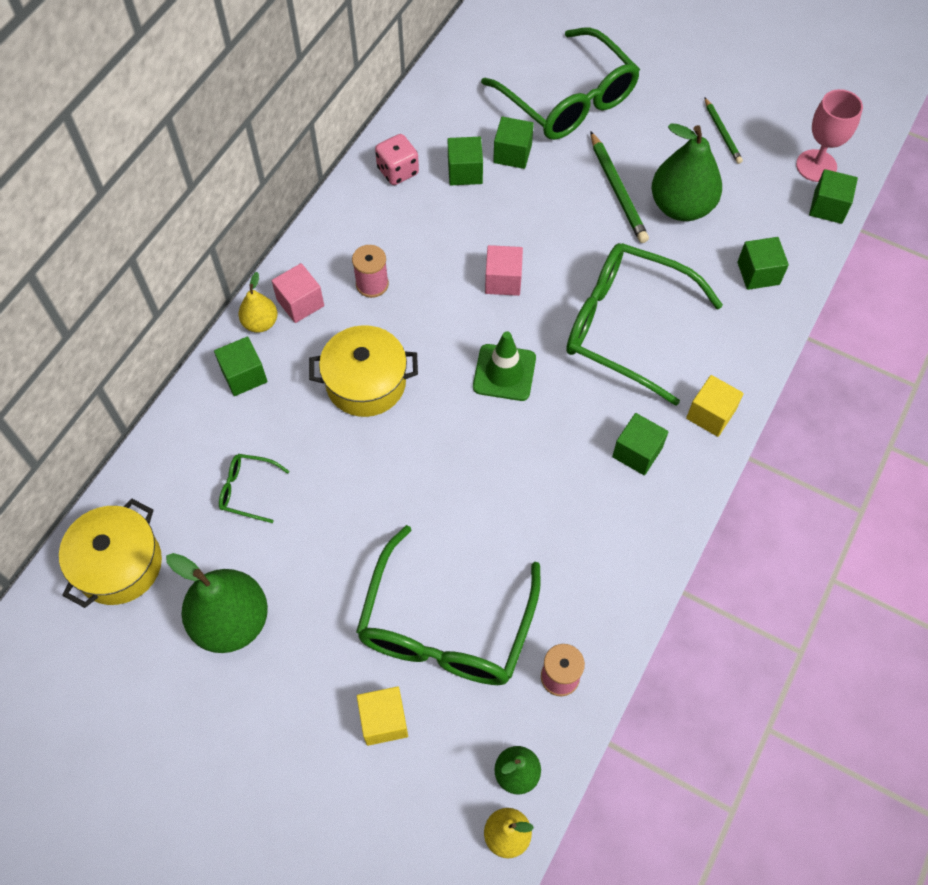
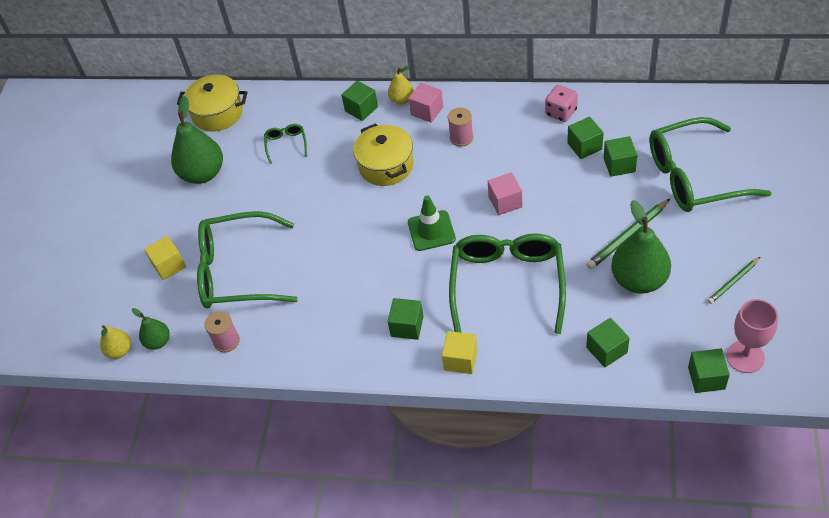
camera: 75 degrees right, 10 degrees down
(568, 100) = (694, 177): green glasses -> green glasses turned 45 degrees clockwise

